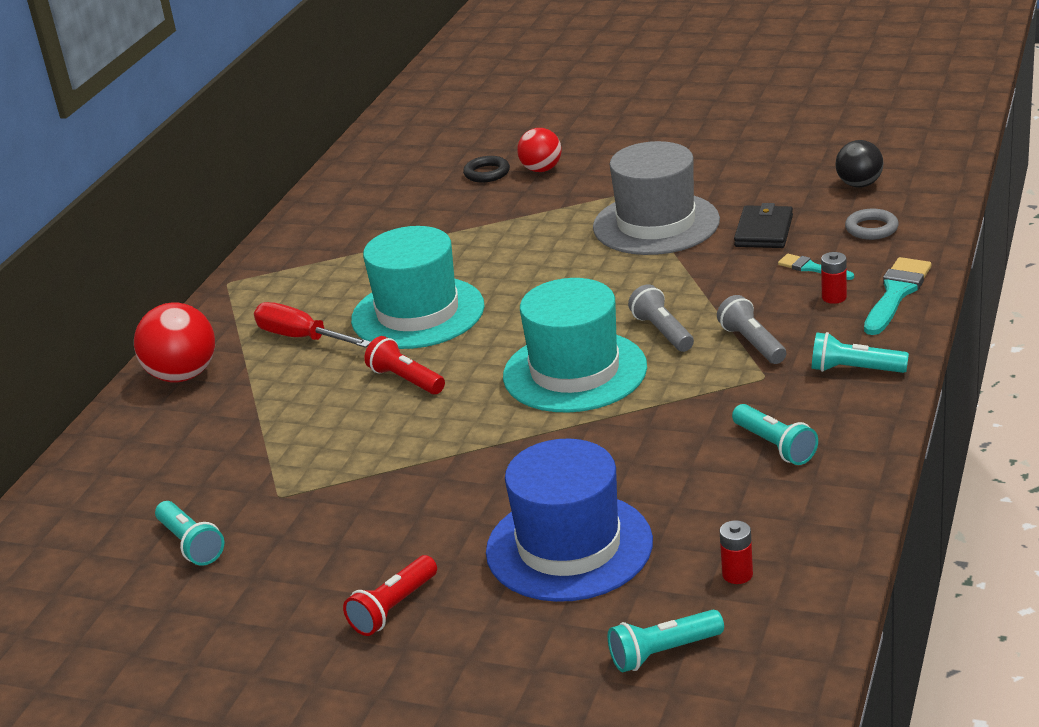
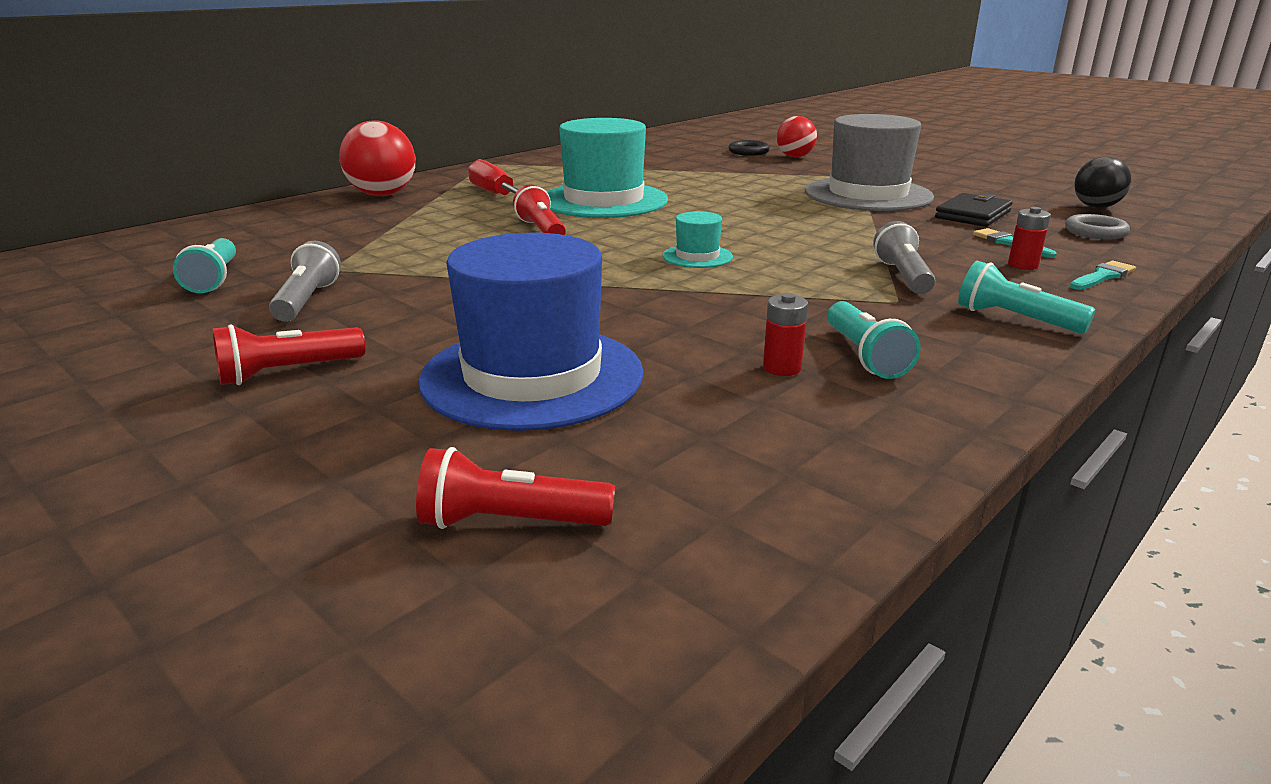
camera: 20 degrees right, 5 degrees down
(575, 372) = (697, 256): turquoise hat -> turquoise hat, size x0.44
(662, 332) = (812, 251): grey flashlight -> grey flashlight (307, 300)
(663, 653) = (510, 522): turquoise flashlight -> red flashlight
(737, 574) = (704, 465): red battery -> red battery (782, 368)
(896, 293) = (1102, 276): turquoise brush -> turquoise brush, size x0.59

